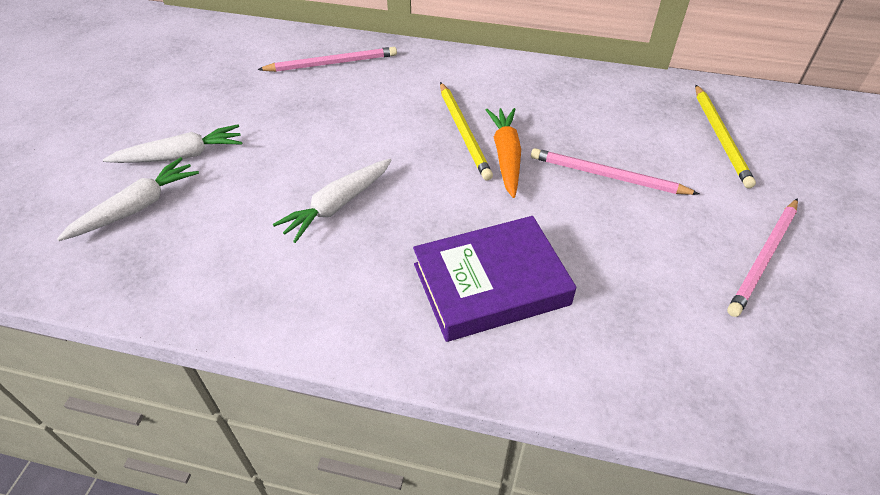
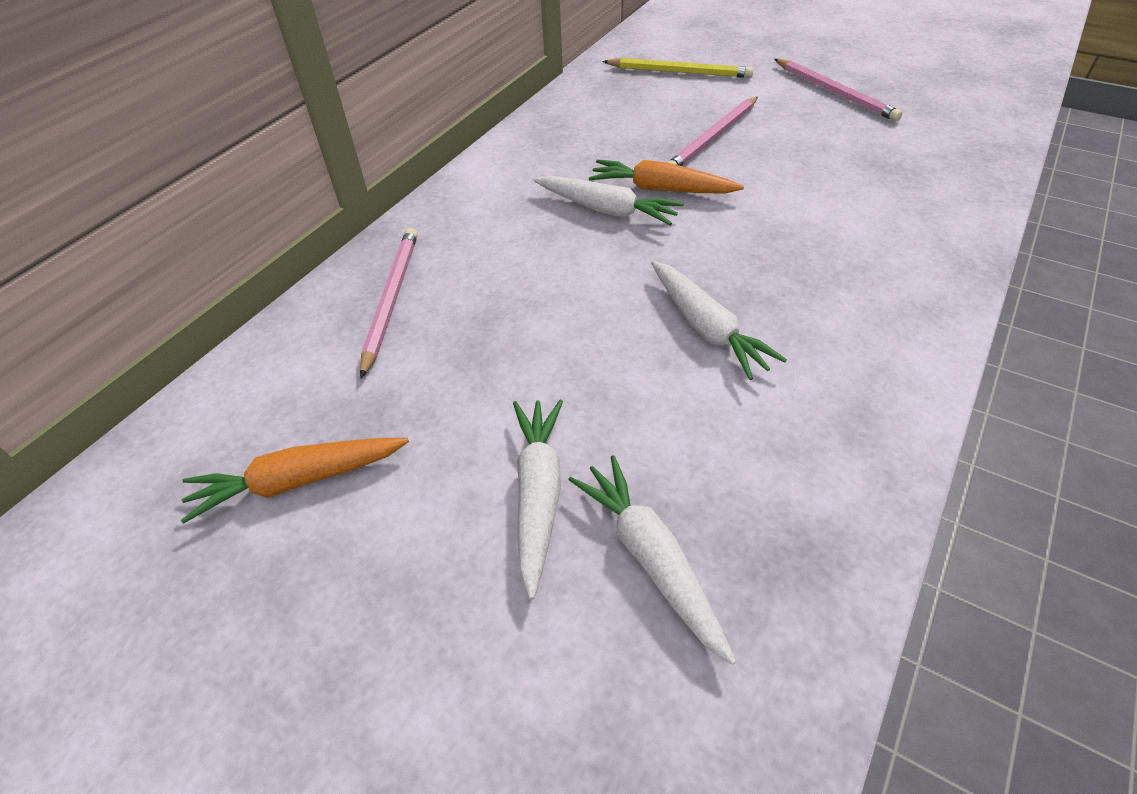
camera: 70 degrees left, 0 degrees up
(187, 74) = (298, 481): none -> orange carrot
(464, 132) = (607, 210): yellow pencil -> white carrot
(490, 284) = (852, 233): purple book -> none

